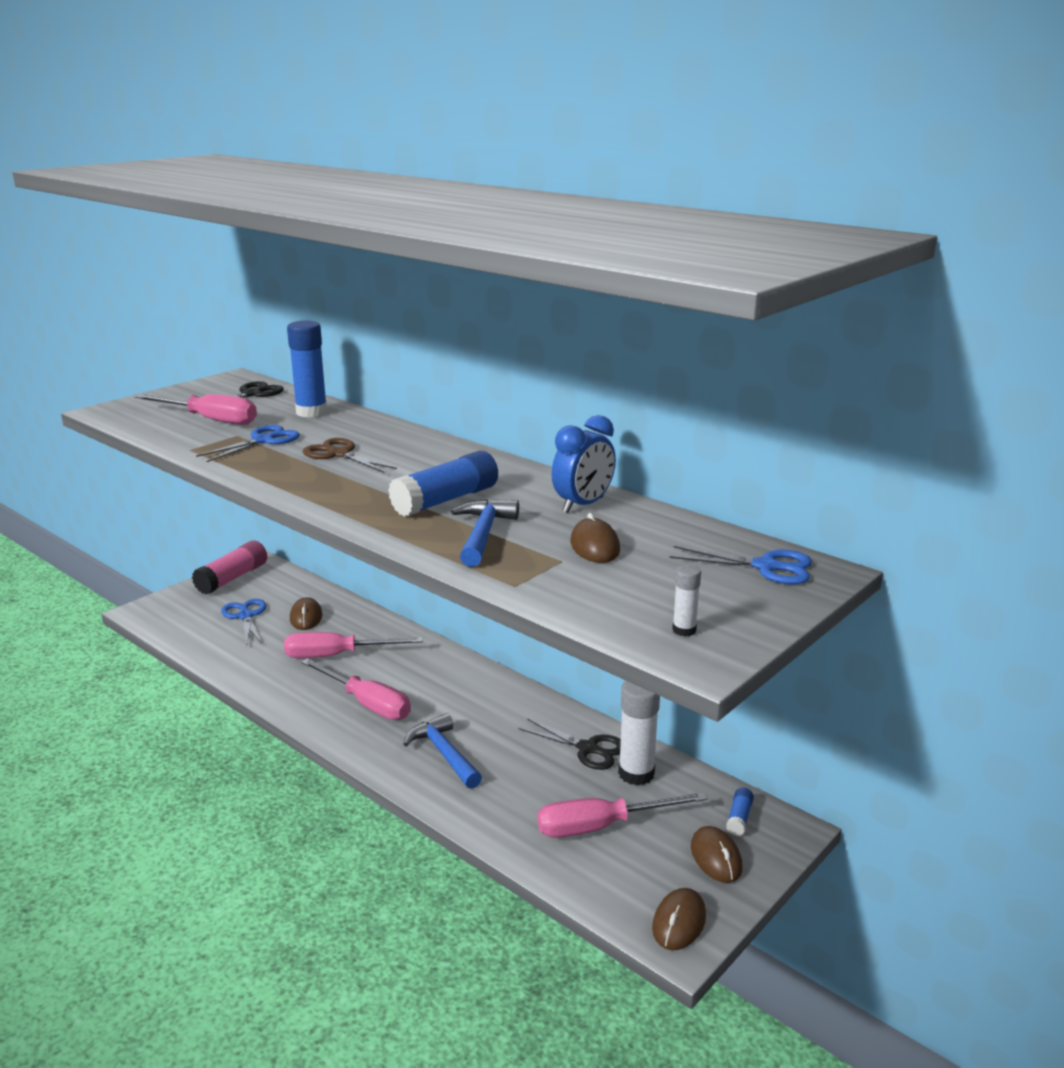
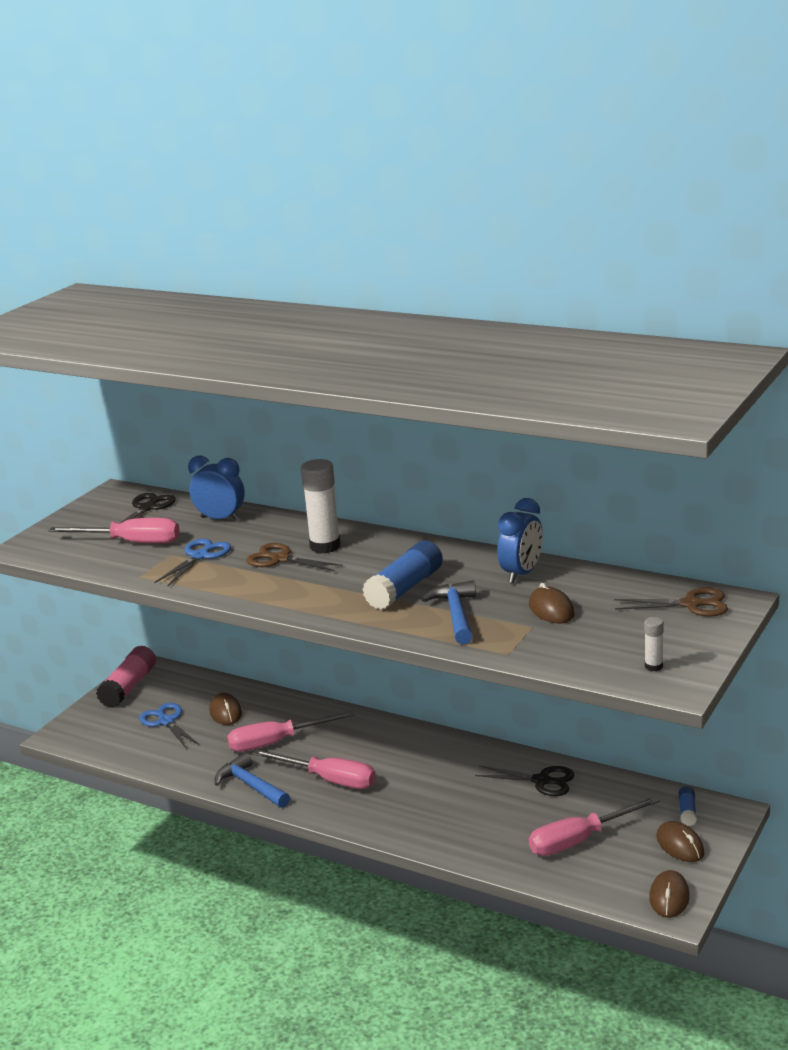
camera: 10 degrees left, 0 degrees up
(311, 412) = (220, 519): blue glue stick -> blue clock
(444, 754) = (420, 808): blue hammer -> blue hammer (251, 786)
(636, 773) = (590, 793): white glue stick -> white glue stick (325, 546)
(766, 567) = (691, 604): blue scissors -> brown scissors

